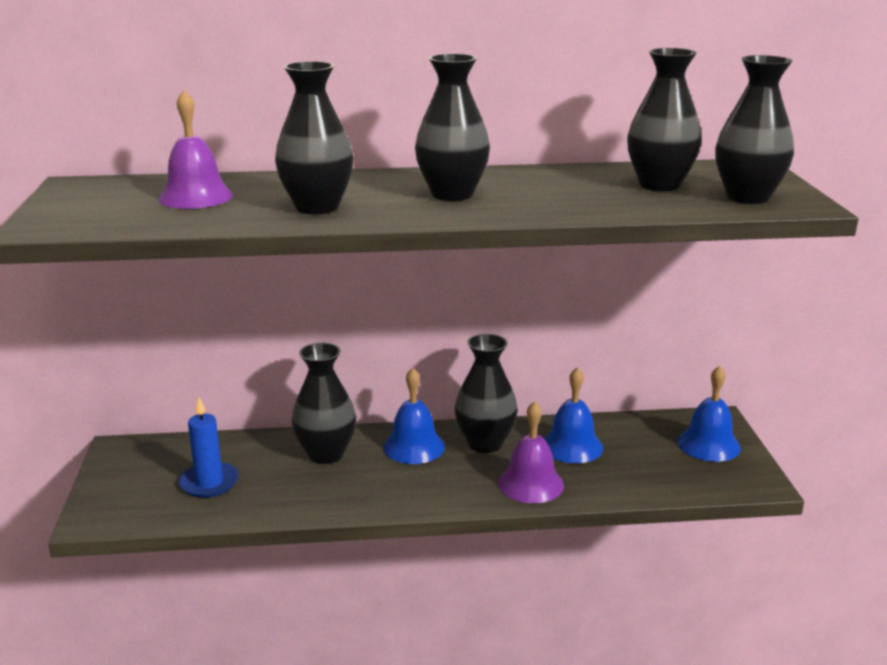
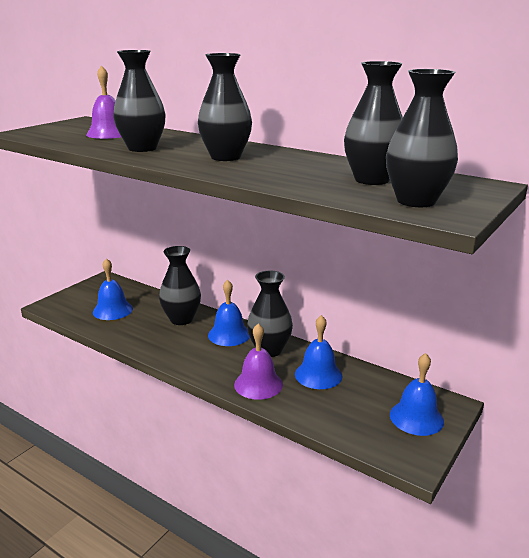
camera: 40 degrees right, 0 degrees up
(209, 483) = (113, 310): blue candle -> blue bell

